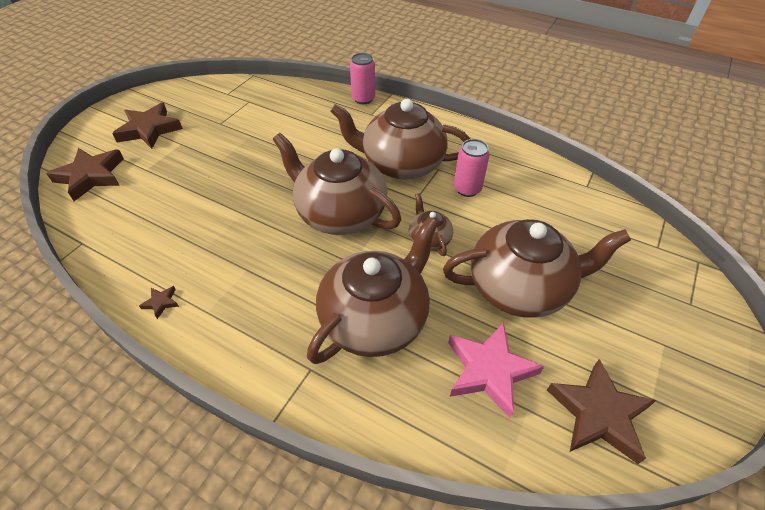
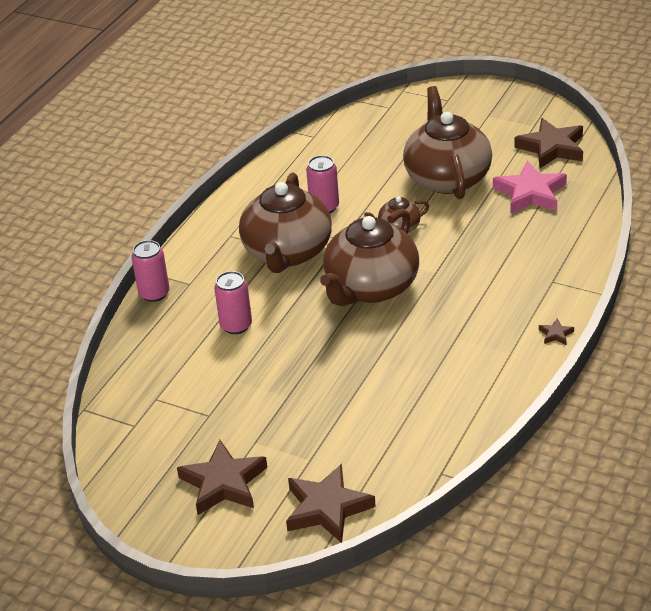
camera: 90 degrees left, 10 degrees down
(161, 303) = (507, 386): brown star -> brown star (556, 334)
(313, 136) = (236, 325): none -> pink can
(375, 319) = (496, 252): brown teapot -> none

